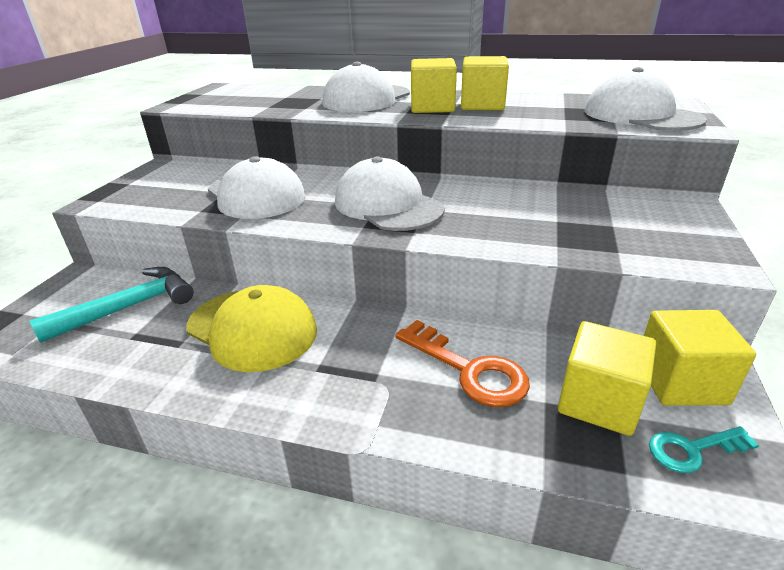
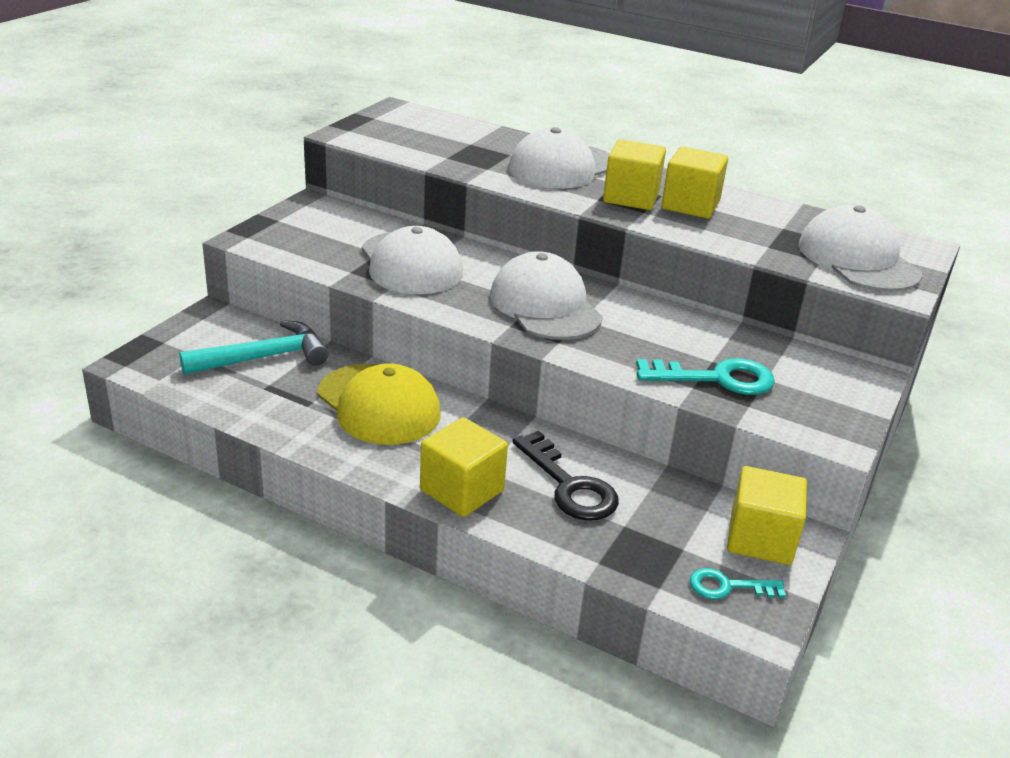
camera: 10 degrees right, 0 degrees up
(469, 370) = (569, 486): orange key -> black key
(572, 234) = (717, 378): none -> turquoise key
(598, 401) = (672, 536): yellow cube -> yellow cube (462, 490)

